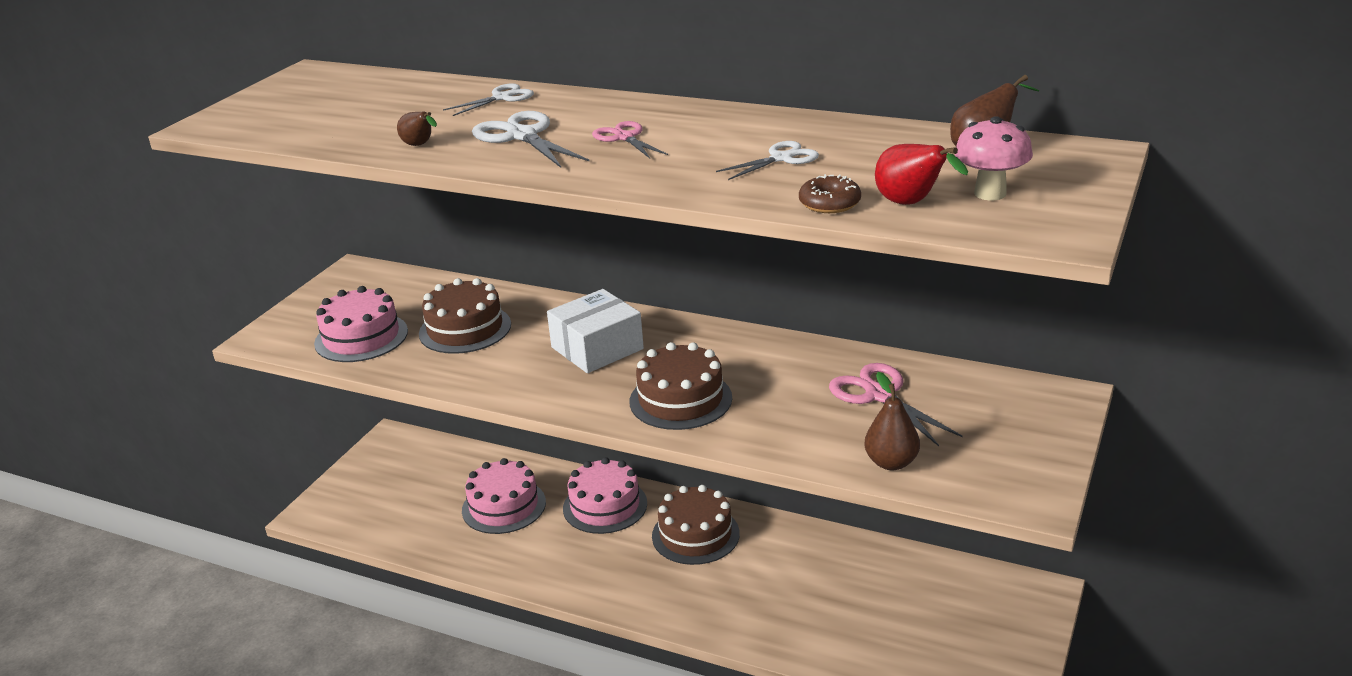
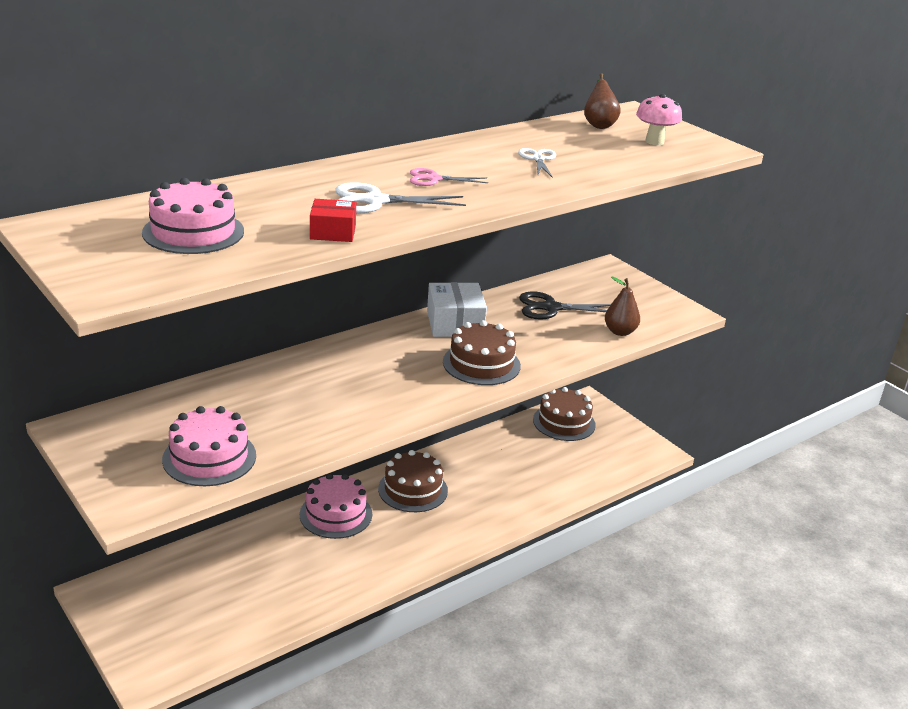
camera: 65 degrees left, 0 degrees up
(420, 145) = (333, 232): brown pear -> red box
(465, 329) = (269, 408): brown cake -> brown cake (564, 422)
(502, 98) = (279, 186): white scissors -> none
(504, 506) = (277, 562): pink cake -> pink cake (193, 232)
(597, 348) = (376, 368): white box -> white box (455, 323)
(829, 203) = (619, 170): brown donut -> none
(880, 395) = (551, 308): pink scissors -> black scissors
(911, 204) = (645, 157): red pear -> none

